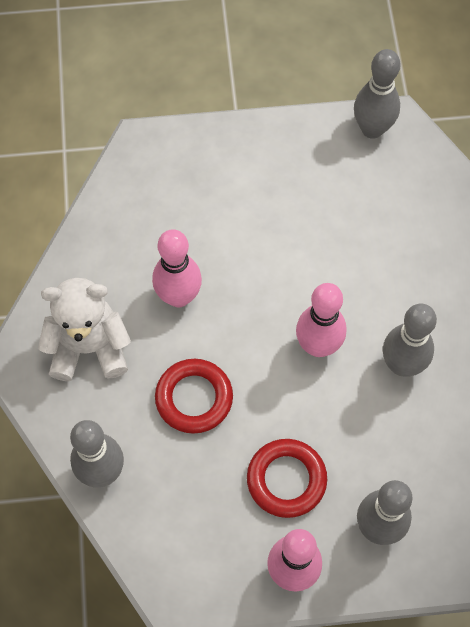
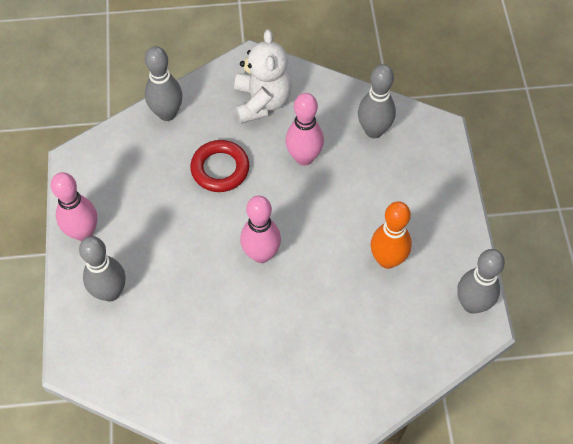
camera: 90 degrees right, 5 degrees down
(286, 480) = (152, 230): red ring -> none
(321, 209) = (387, 260): none -> orange bowling pin
(402, 365) = (243, 317): grey bowling pin -> grey bowling pin (374, 131)

